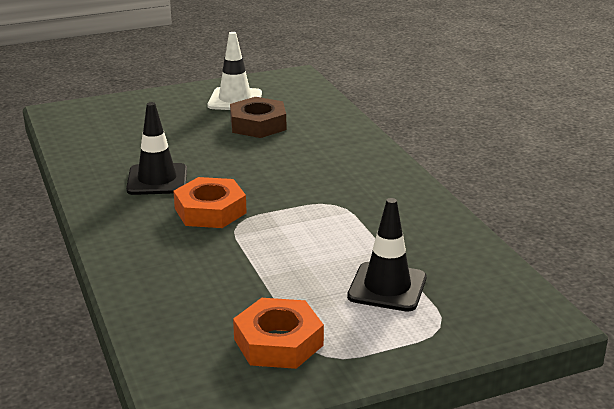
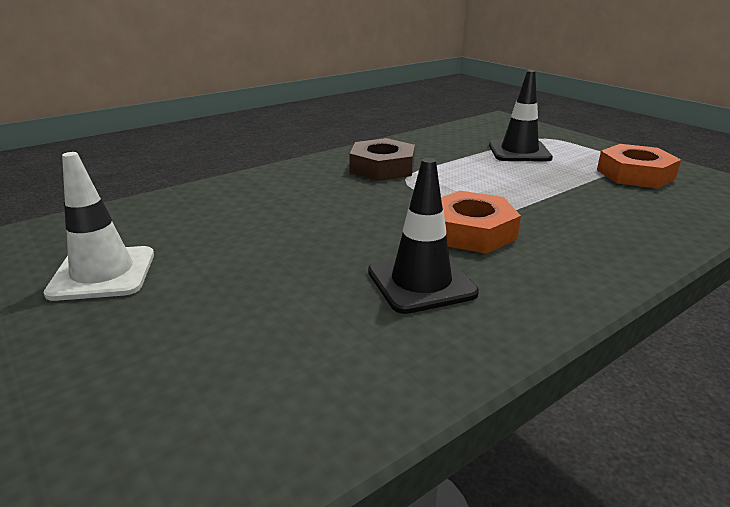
camera: 105 degrees left, 0 degrees up
(258, 124) = (209, 240): brown nut -> brown nut (382, 168)

